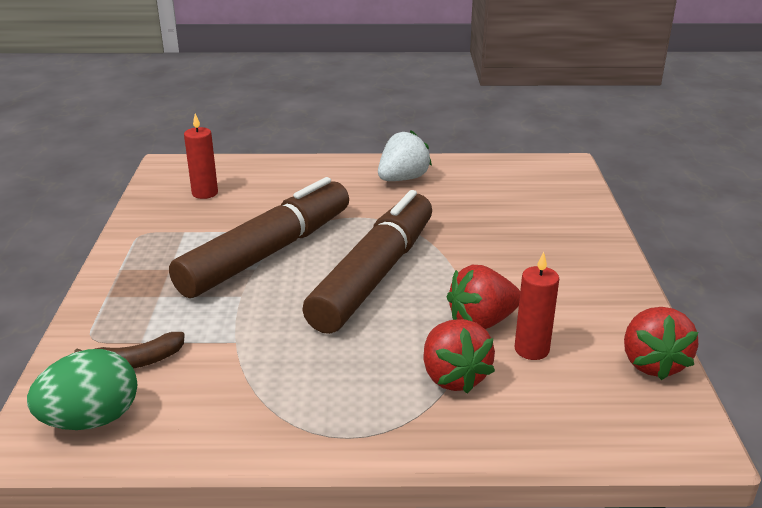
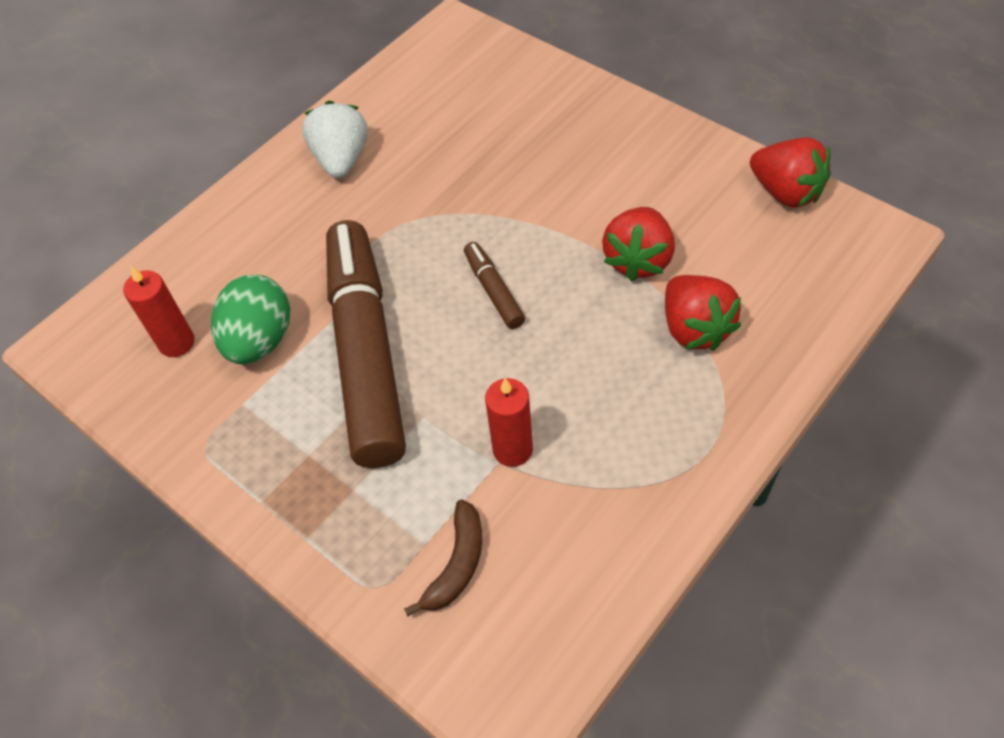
camera: 45 degrees left, 25 degrees up
(92, 420) = (521, 645): green egg -> green egg (260, 341)
(373, 276) = (494, 291): brown marker -> brown marker, size x0.41
(453, 377) = (695, 328): red strawberry -> red strawberry turned 45 degrees clockwise
(531, 349) = (705, 253): red candle -> red candle (512, 449)

